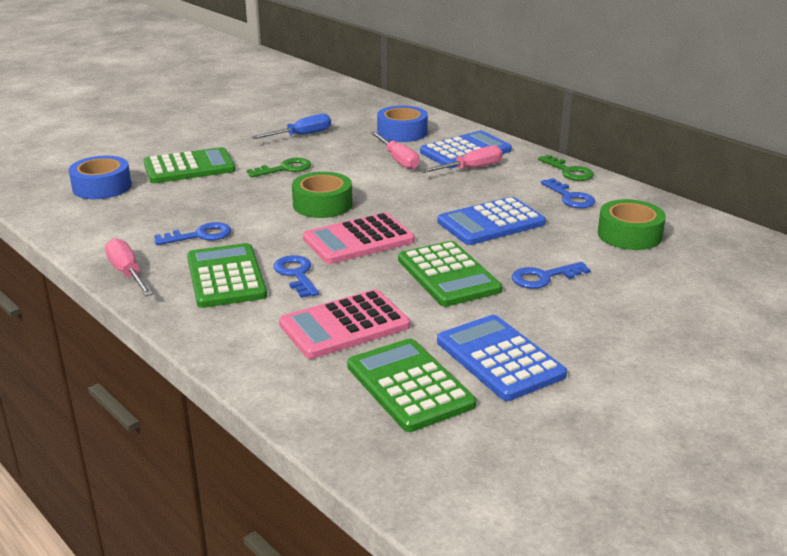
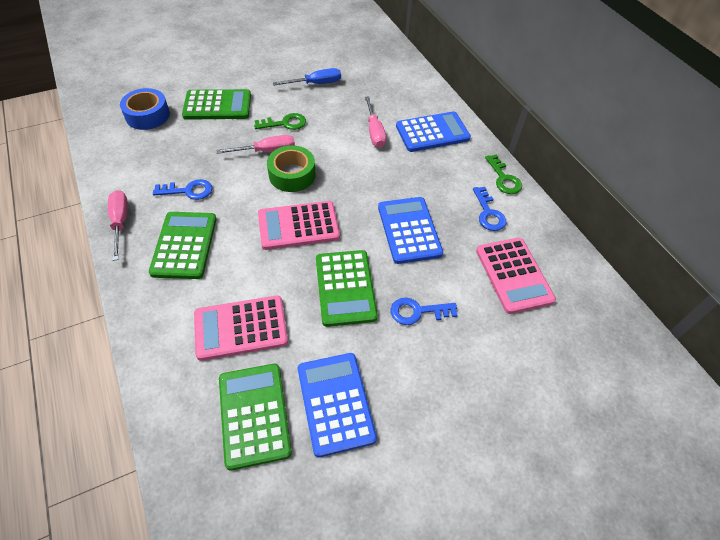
camera: 15 degrees right, 25 degrees up
(296, 274) = (234, 256): blue key -> none
(402, 132) = (394, 97): blue tape -> none
(471, 169) = (426, 156): pink screwdriver -> pink screwdriver (267, 151)
(491, 222) = (409, 230): blue calculator -> blue calculator turned 90 degrees clockwise
(629, 235) = (513, 275): green tape -> pink calculator

